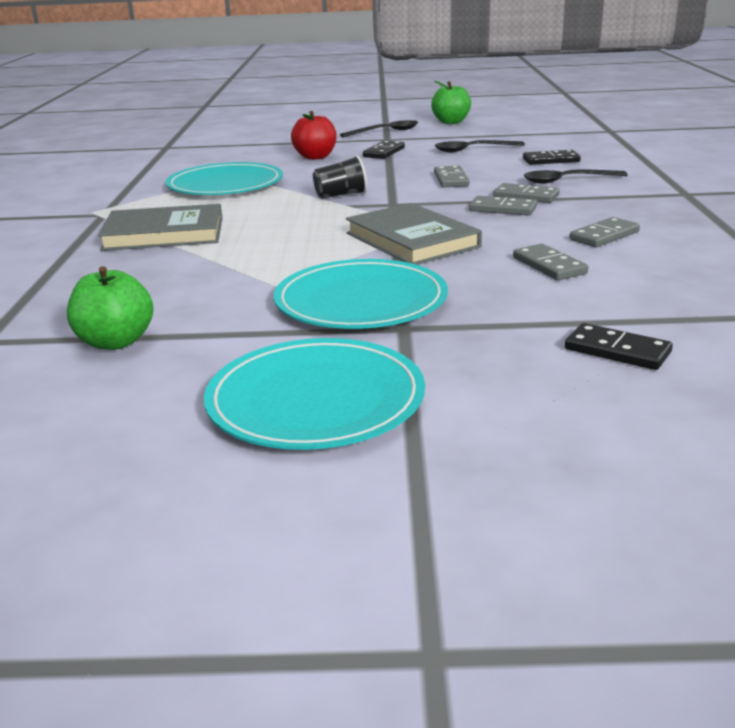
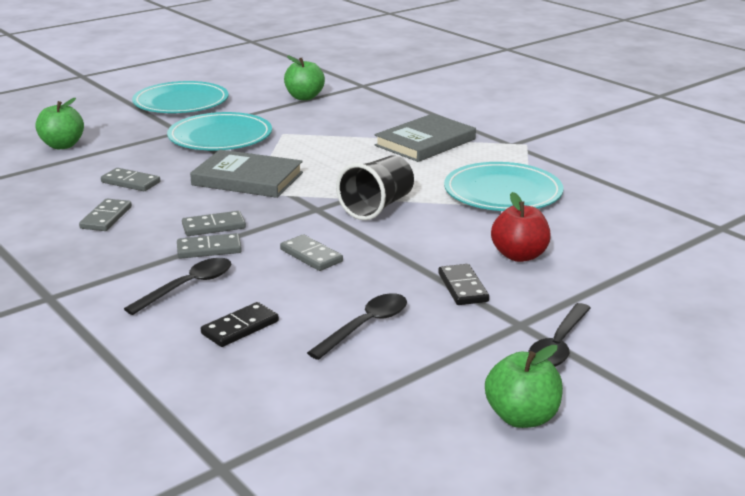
camera: 140 degrees right, 0 degrees up
(341, 195) = (377, 207): black cup -> black cup, size x1.50
(617, 351) = (62, 145): black domino -> green apple

